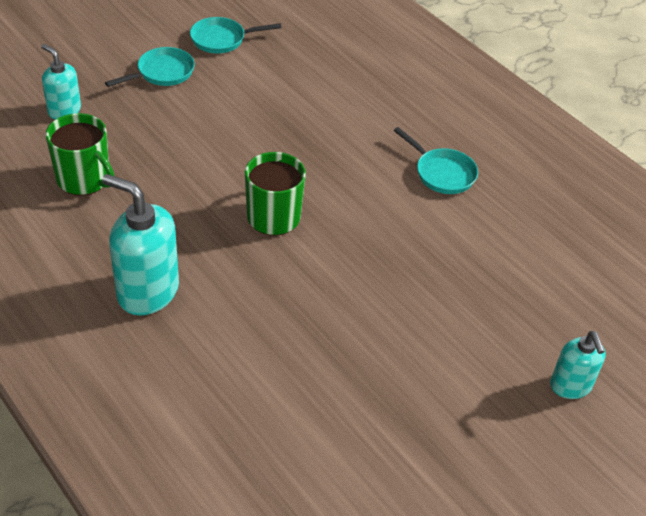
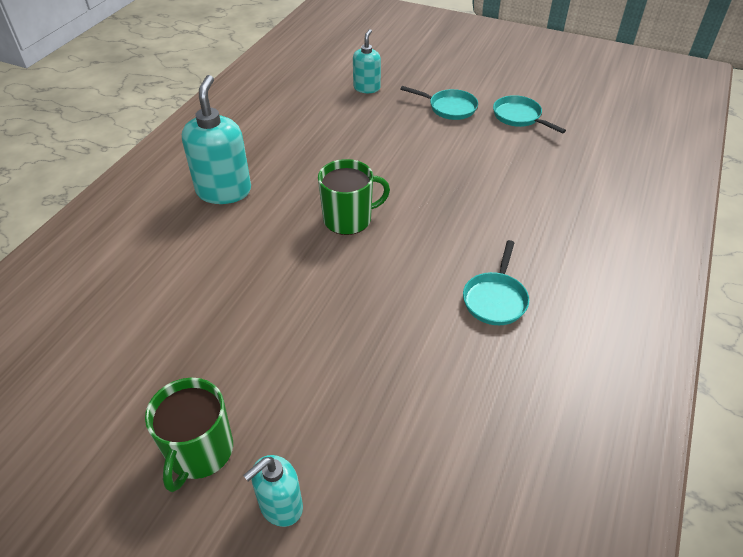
camera: 65 degrees right, 0 degrees up
(84, 179) = (309, 122): green mug -> green mug (200, 451)

